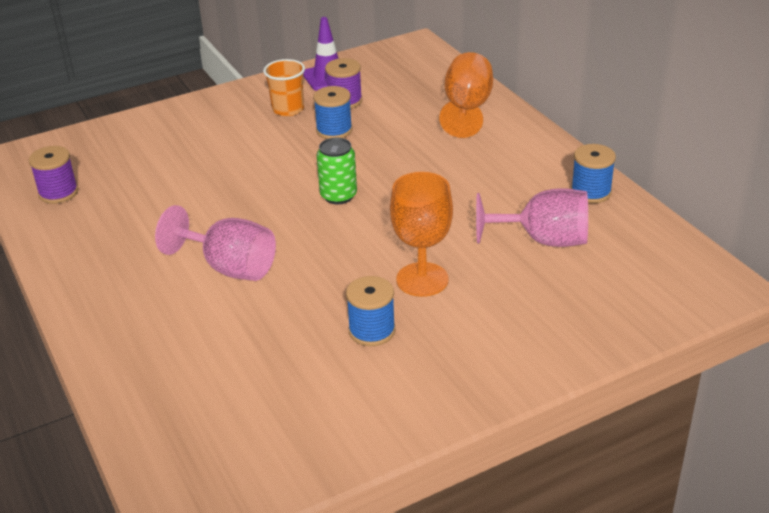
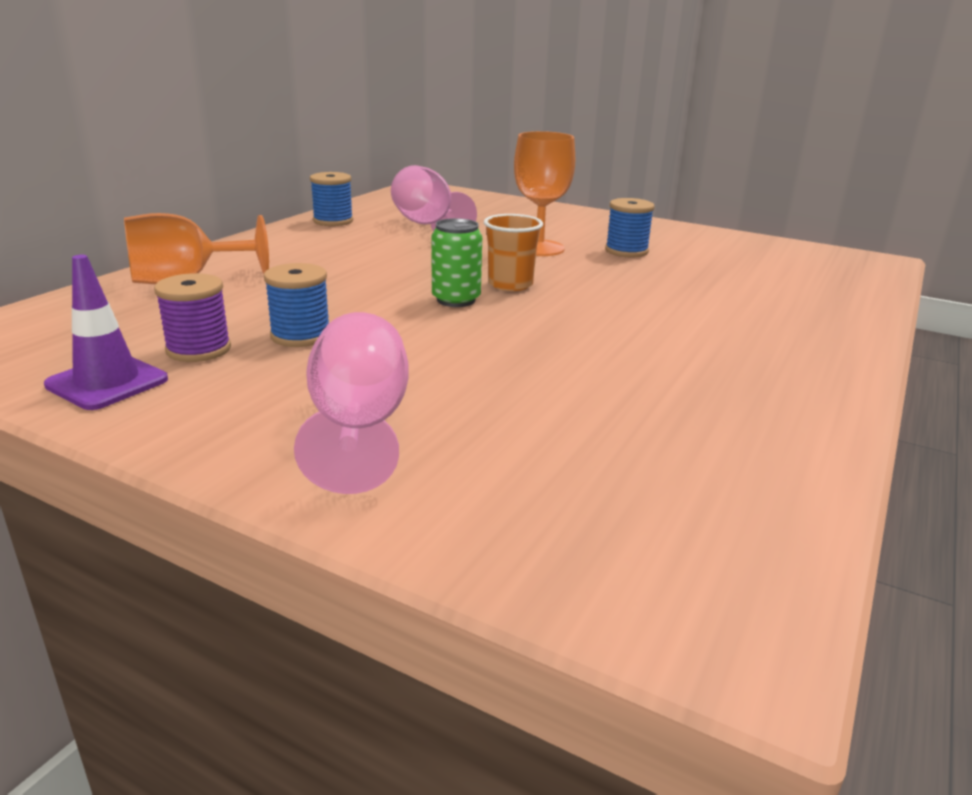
camera: 125 degrees left, 10 degrees down
(58, 193) = (729, 494): purple spool -> none
(229, 267) = (652, 315): pink goblet -> pink goblet (358, 427)
(288, 109) = (254, 383): orange cup -> orange cup (510, 284)

